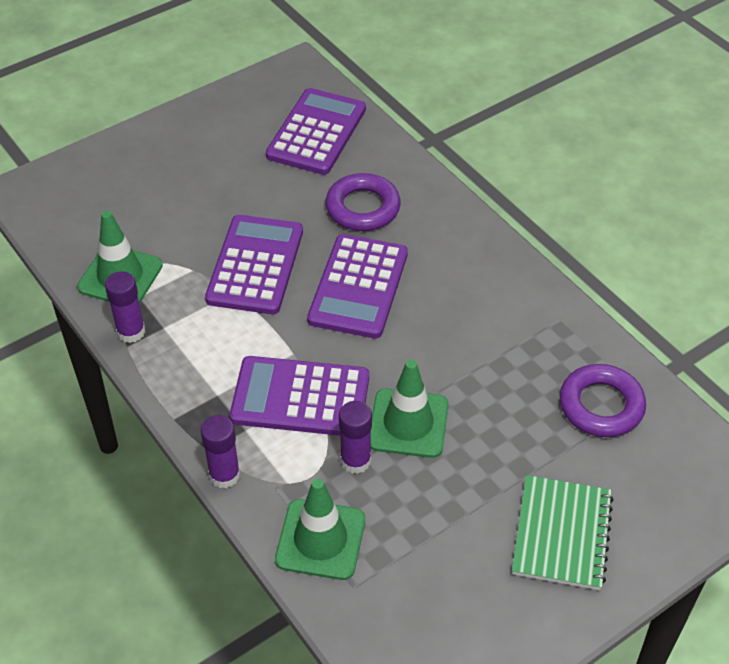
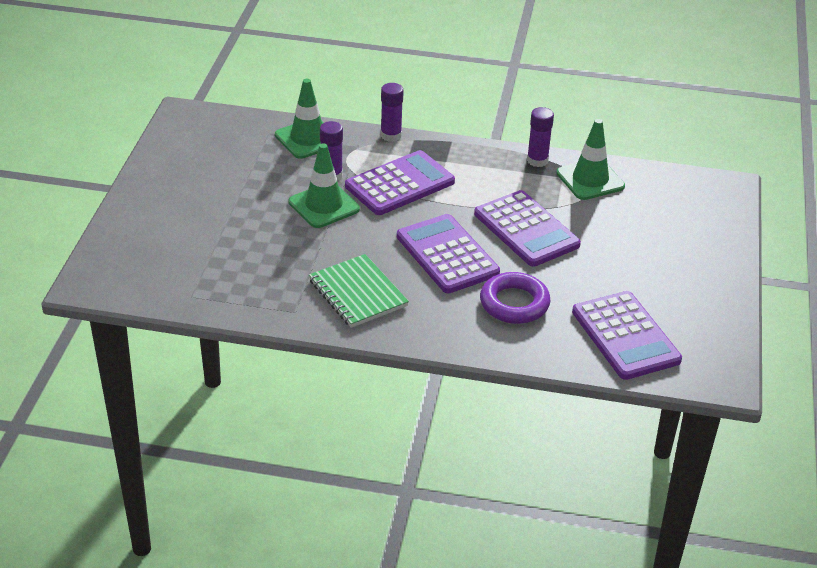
camera: 135 degrees right, 10 degrees down
(561, 534) = (181, 205): green notebook -> green notebook (358, 293)
(601, 405) = (217, 276): purple ring -> none

